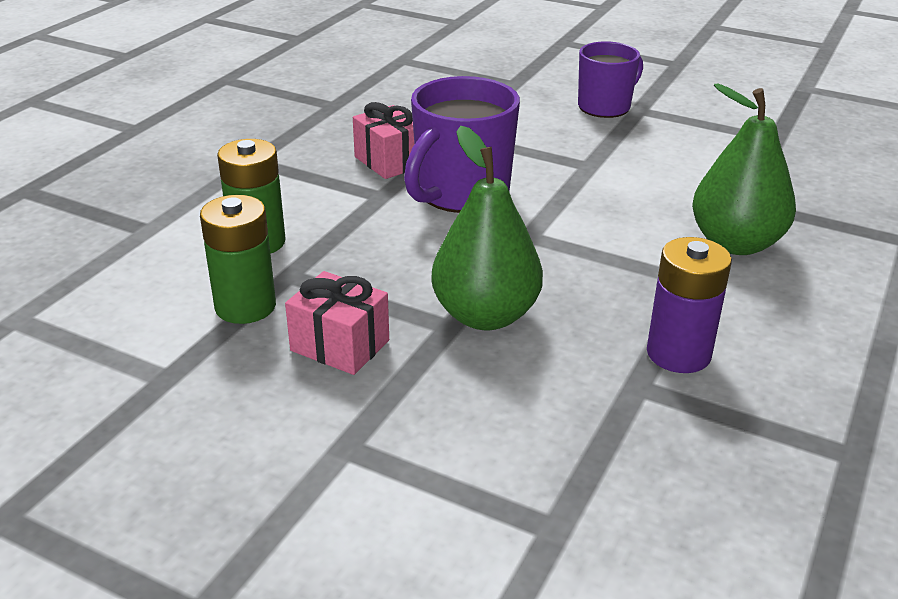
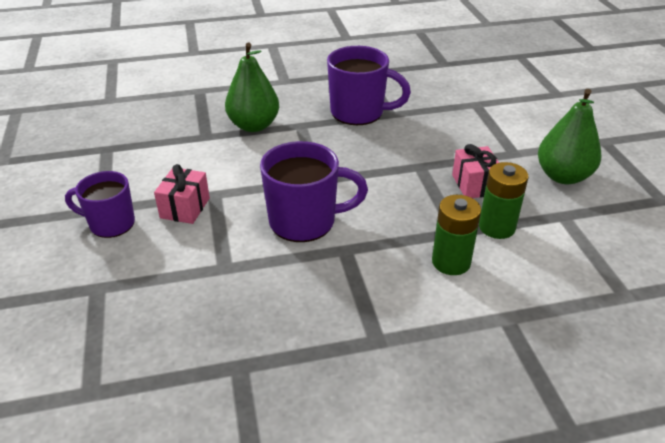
camera: 130 degrees left, 5 degrees up
(390, 161) = (299, 272): pink gift -> pink gift (185, 208)
(485, 315) = (400, 161): green pear -> green pear (563, 176)
(678, 353) = (359, 113): purple battery -> purple mug

